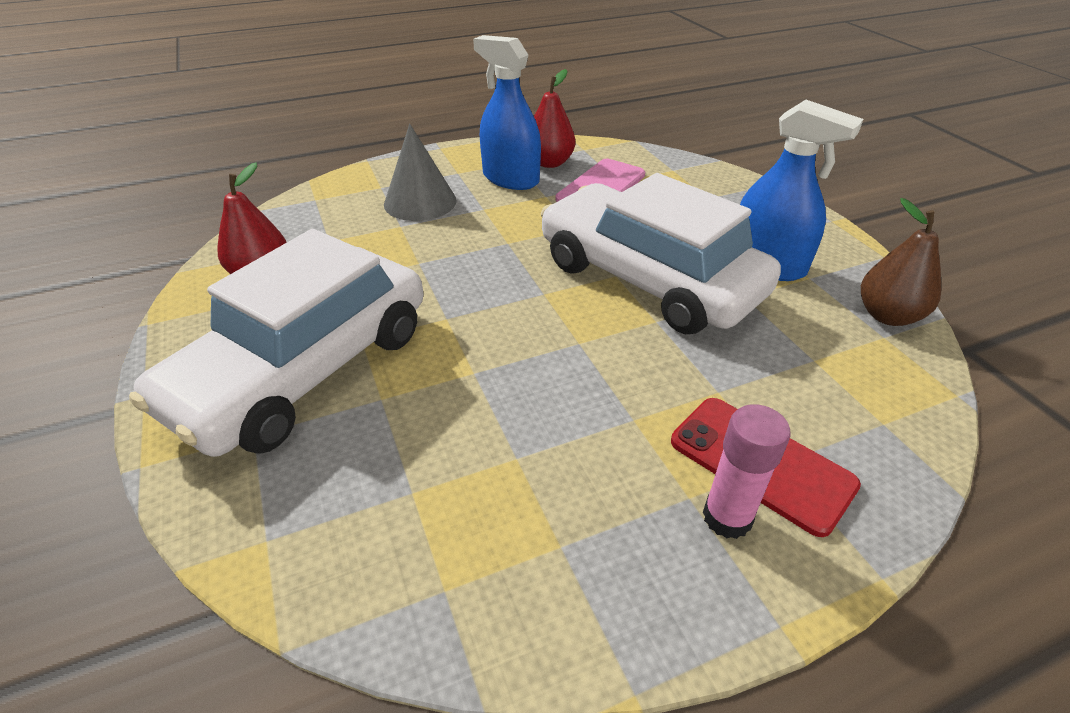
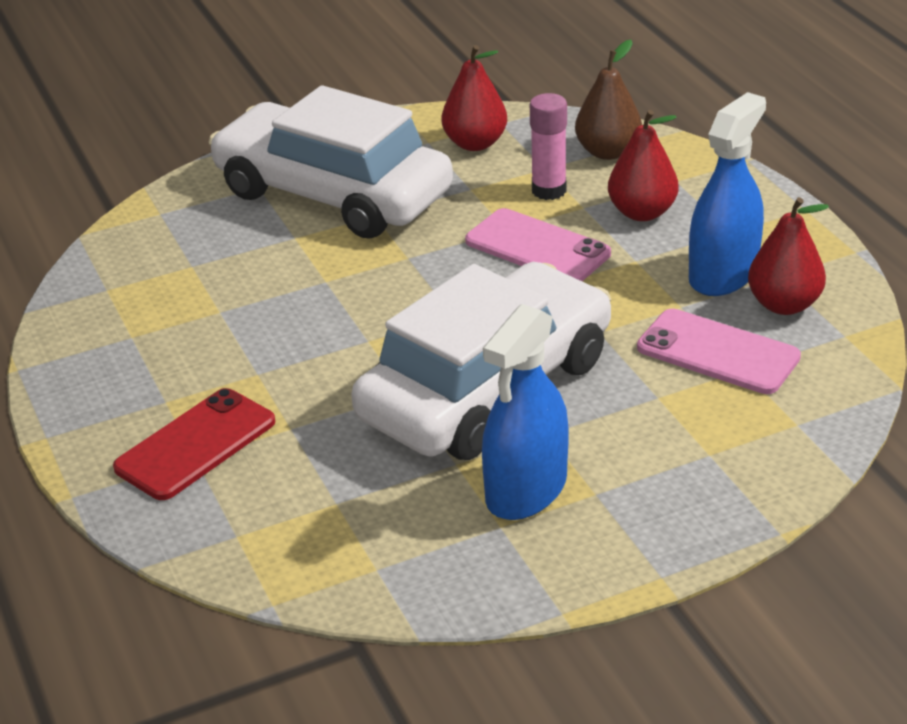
camera: 90 degrees right, 5 degrees down
(420, 202) = (642, 213): grey cone -> red pear
(453, 248) = (537, 247): none -> pink phone
(727, 517) = (142, 419): pink glue stick -> pink glue stick (549, 190)
(888, 315) = (417, 581): brown pear -> brown pear (608, 152)

